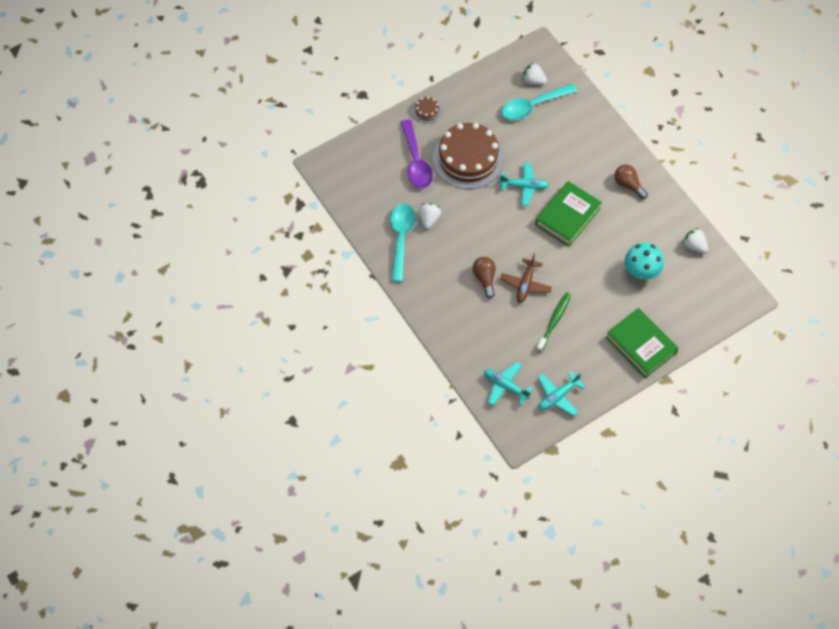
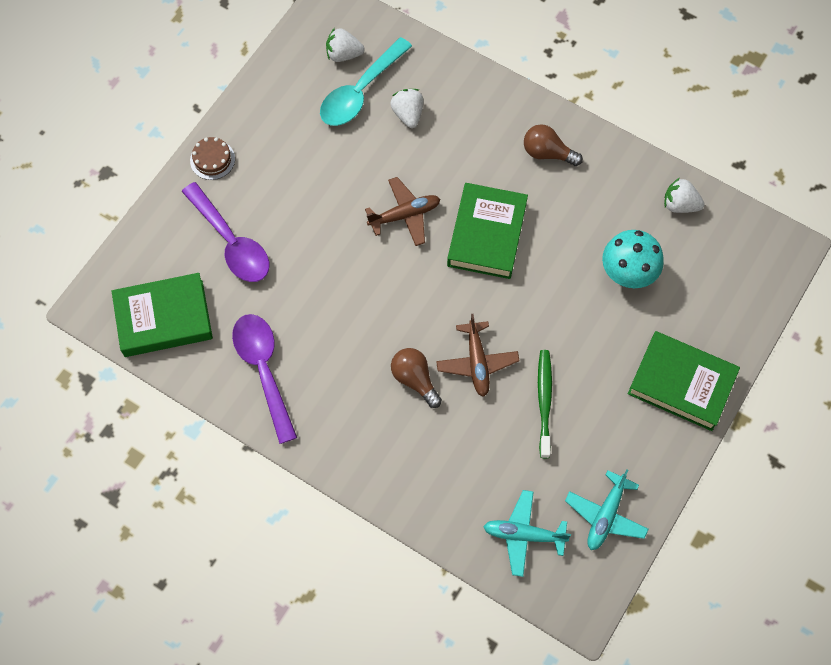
camera: 25 degrees left, 5 degrees up
(358, 188) = (164, 318): none -> green book
(401, 238) = (264, 370): turquoise spoon -> purple spoon
(429, 219) = (291, 323): white strawberry -> white strawberry (408, 114)
(468, 158) = (305, 206): brown cake -> none
(524, 186) = (404, 215): turquoise plane -> brown plane

